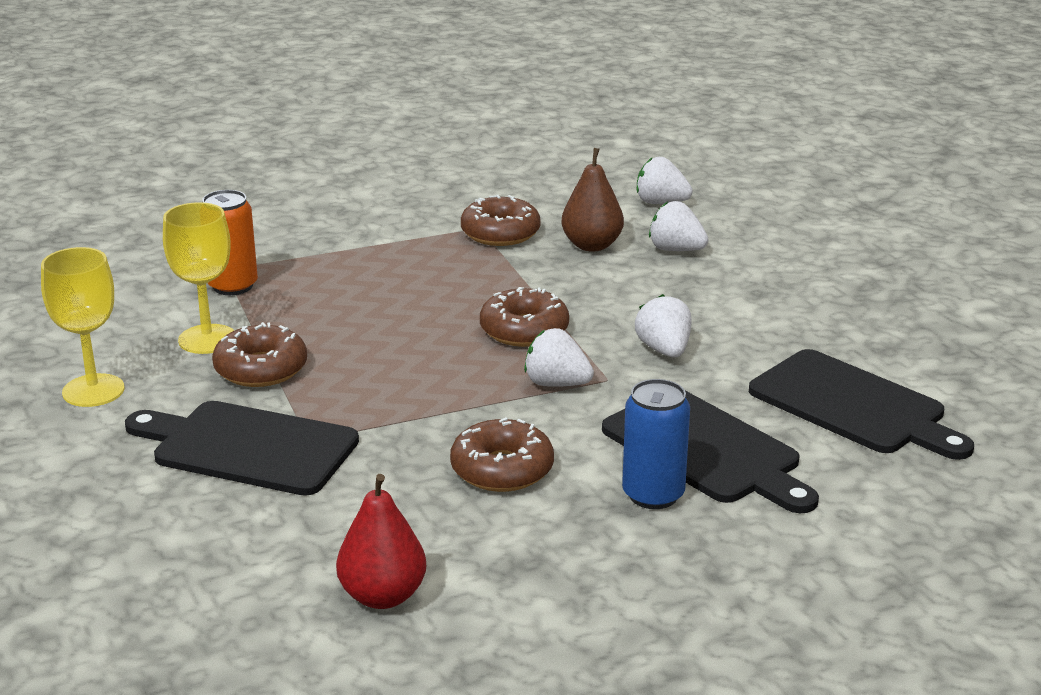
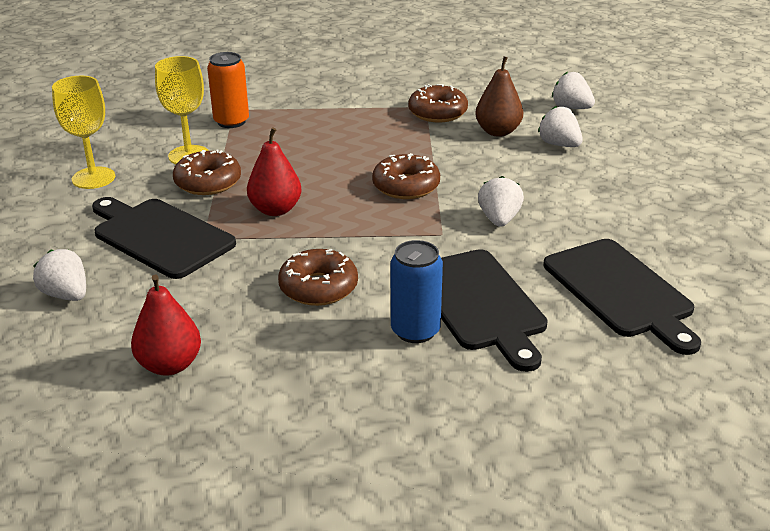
camera: 20 degrees right, 5 degrees up
(378, 387) = (275, 210): none -> red pear
(556, 384) = (402, 230): white strawberry -> white strawberry (66, 295)

